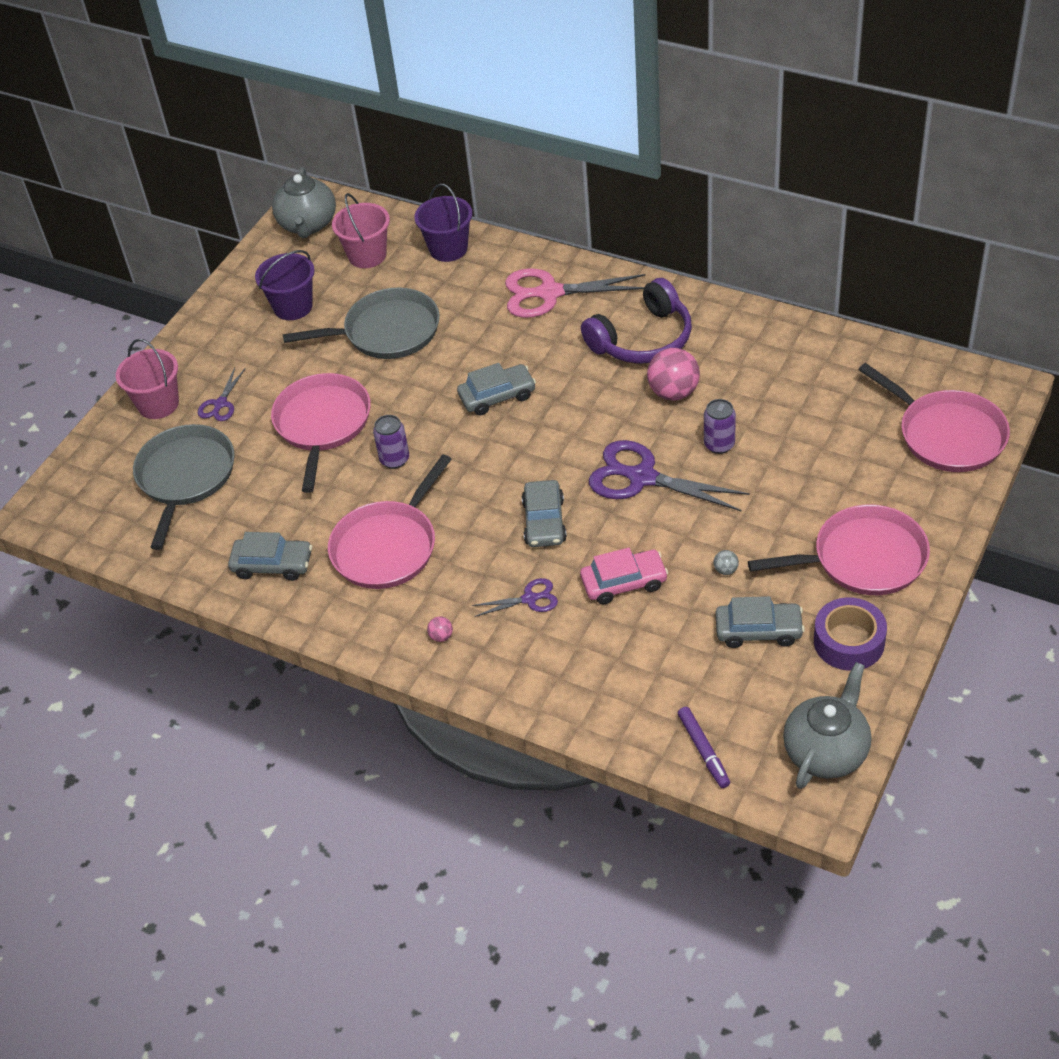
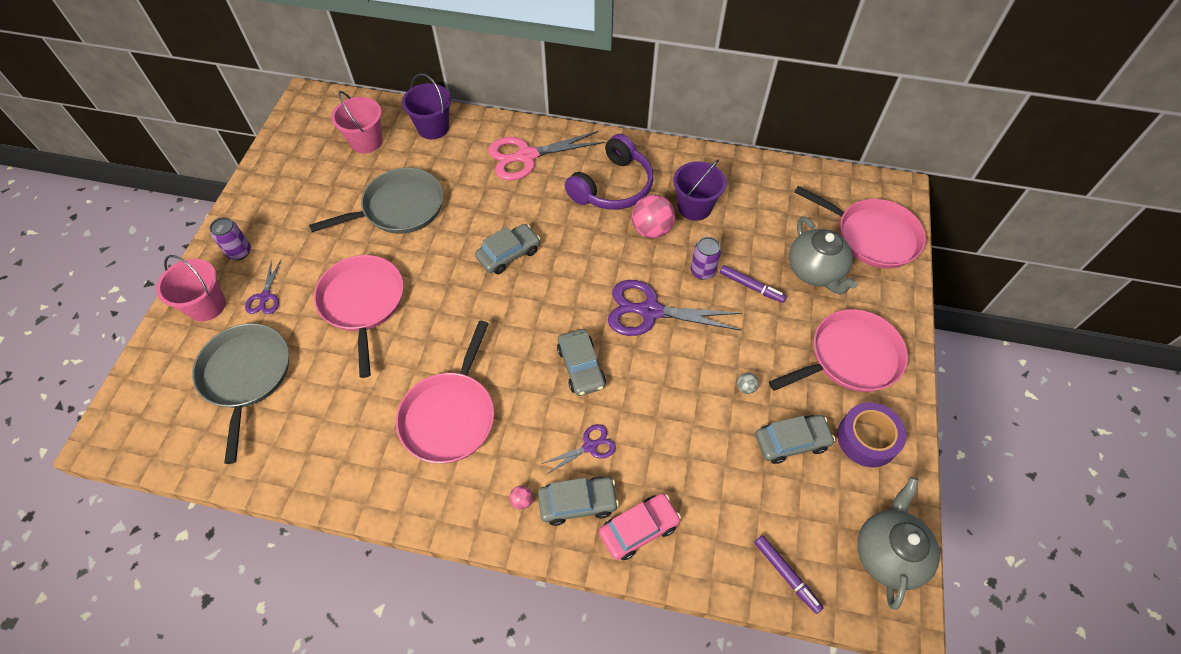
camera: 20 degrees left, 10 degrees up
(272, 565) = (347, 453): grey car -> grey car (577, 503)
(293, 307) = (312, 195): purple bucket -> purple bucket (694, 207)
(308, 225) = (309, 120): grey teapot -> grey teapot (815, 271)
(394, 459) = (435, 327): purple can -> purple can (239, 252)
(624, 583) = (666, 415): pink car -> pink car (639, 529)
(772, 469) = (751, 287): none -> purple marker

